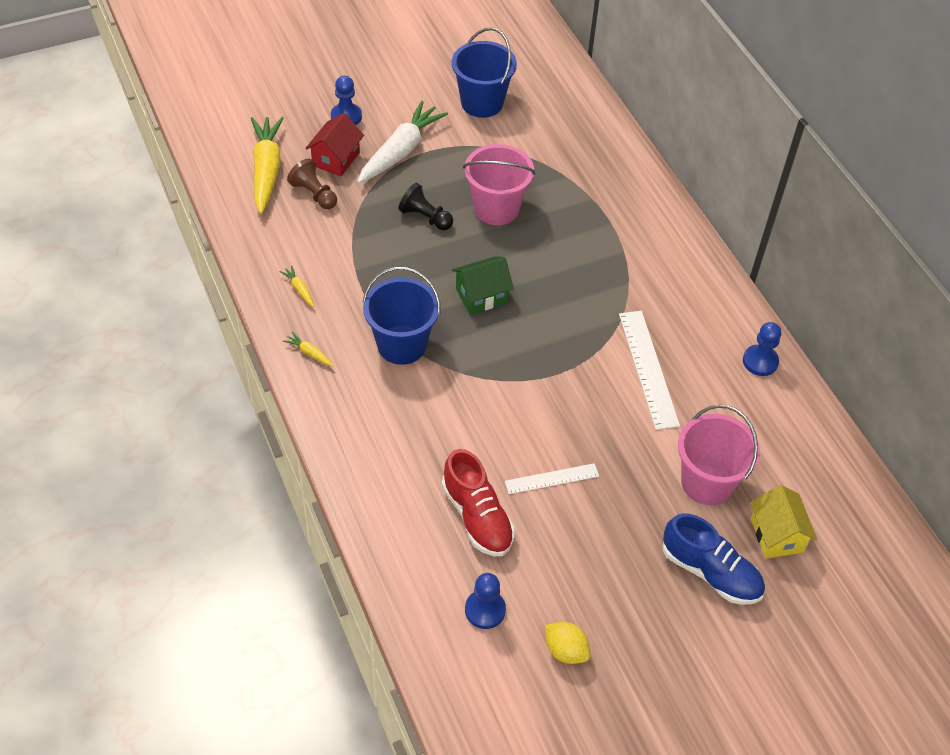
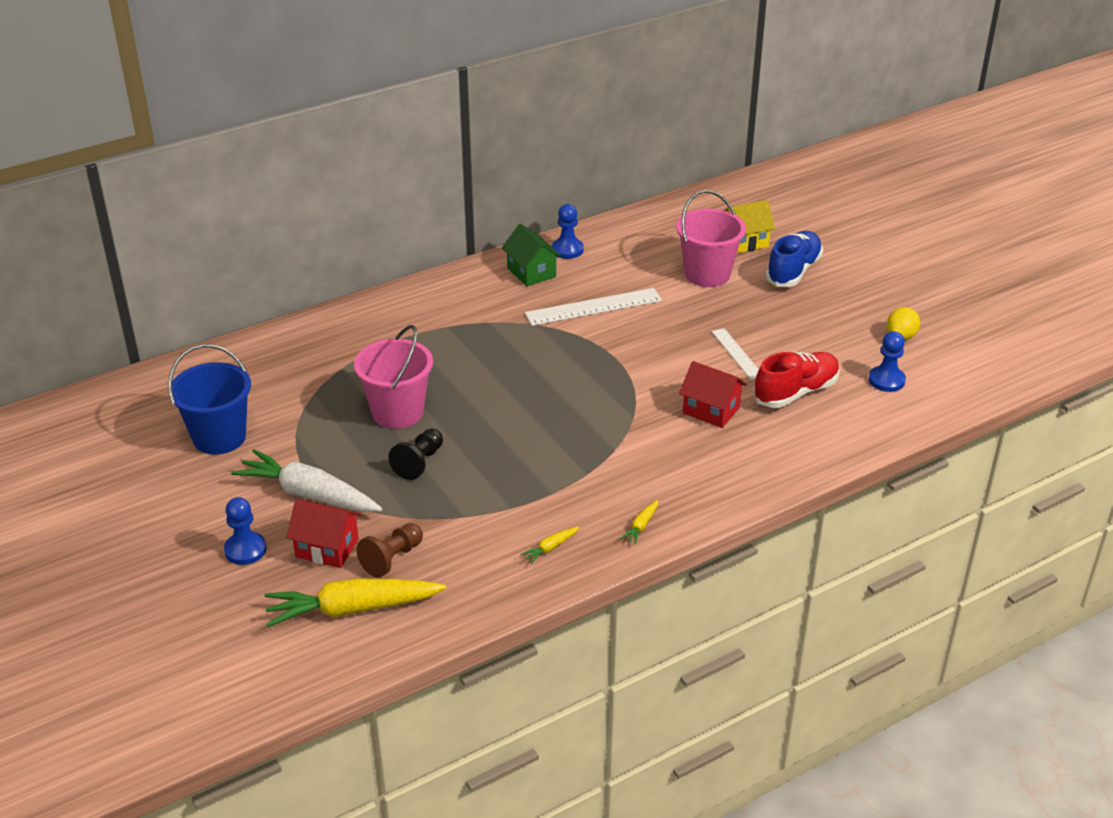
camera: 95 degrees left, 15 degrees down
(402, 345) = (609, 460): blue bucket -> none
(460, 436) = (711, 410): none -> red house
(481, 296) = (528, 412): green house -> green house (531, 272)

